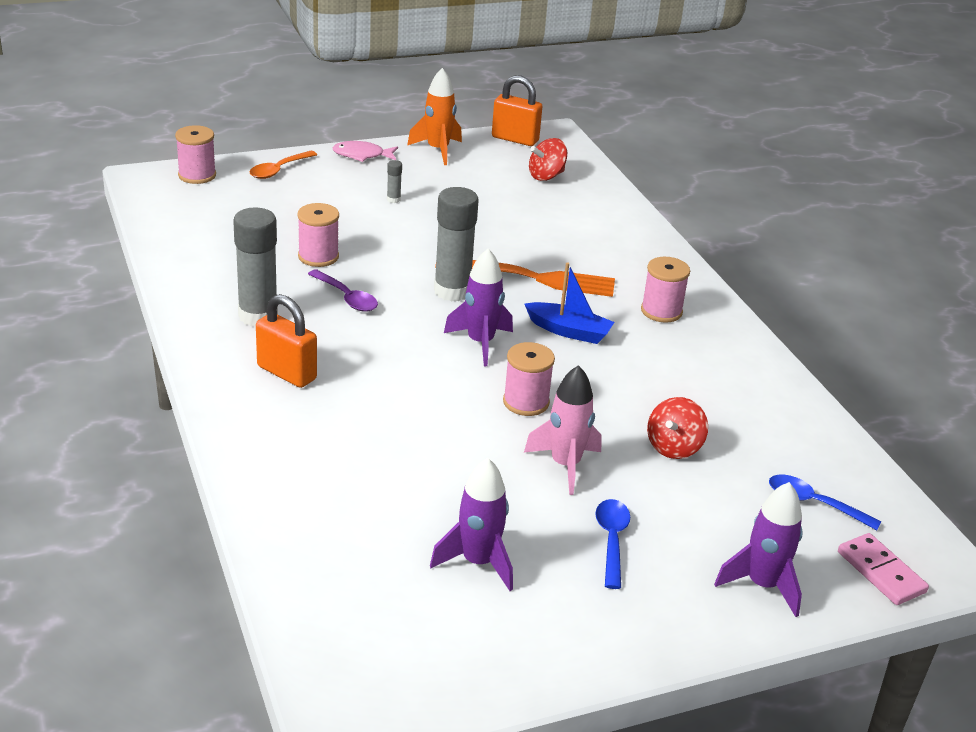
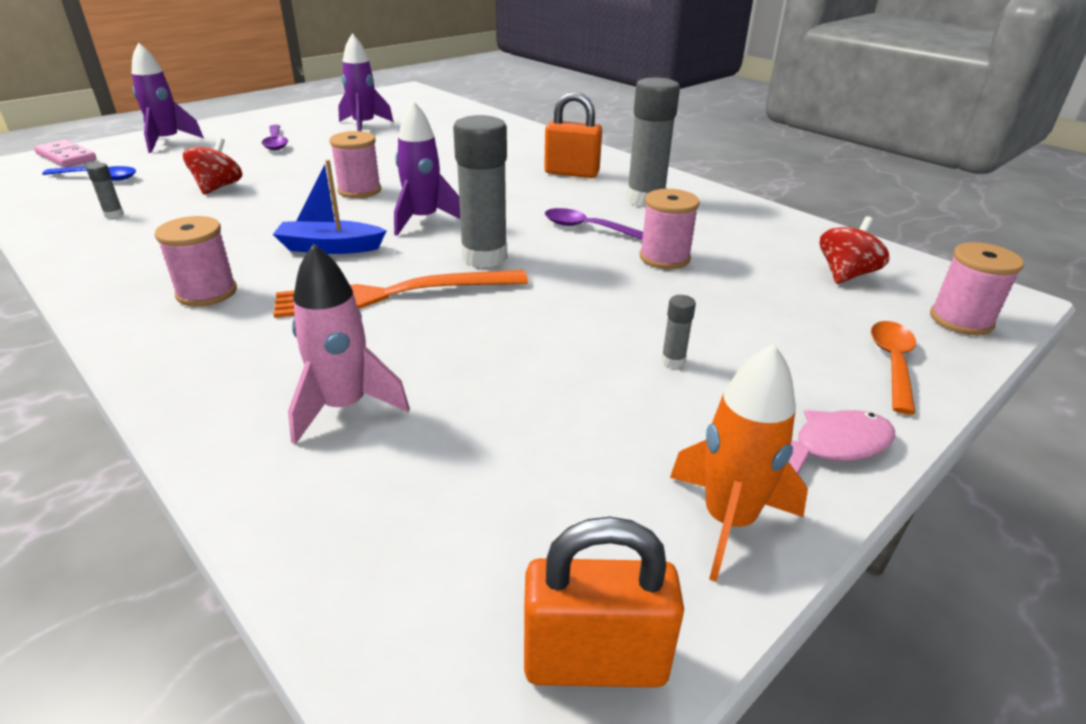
camera: 160 degrees right, 0 degrees up
(546, 176) = (447, 521): red spinning top -> red spinning top (845, 275)
(565, 465) = (315, 165): pink rocket -> pink rocket (344, 407)
(611, 540) = (276, 143): blue spoon -> purple spoon
(766, 425) = (114, 214): none -> grey glue stick

